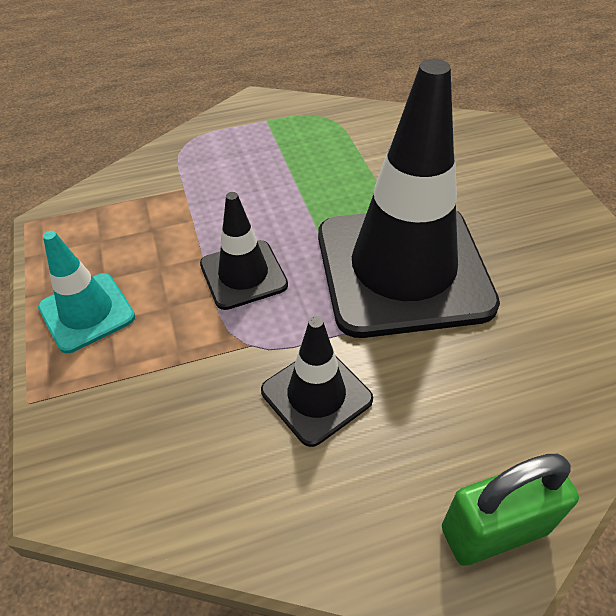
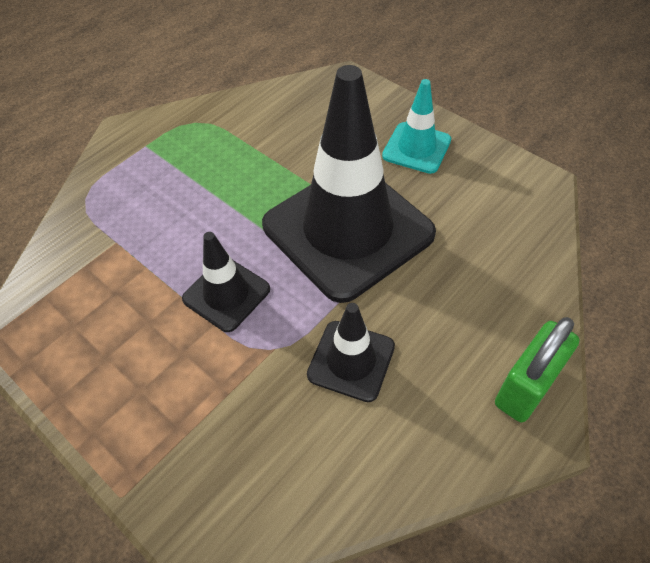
camera: 30 degrees left, 5 degrees up
(87, 312) = (113, 394): turquoise traffic cone -> turquoise traffic cone (416, 148)

